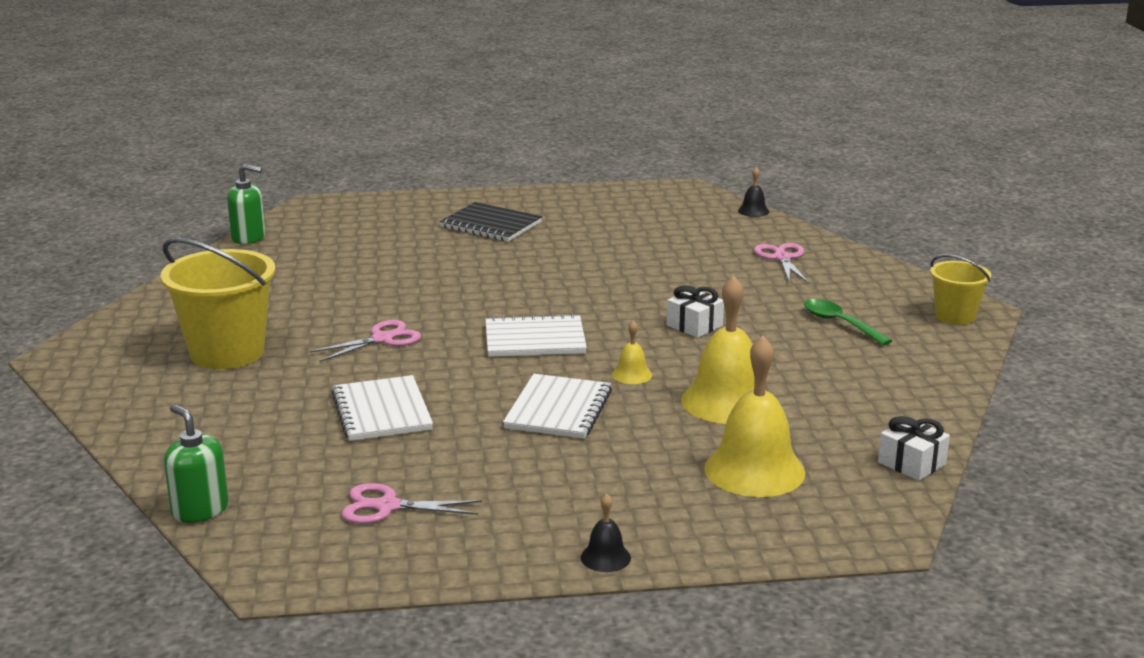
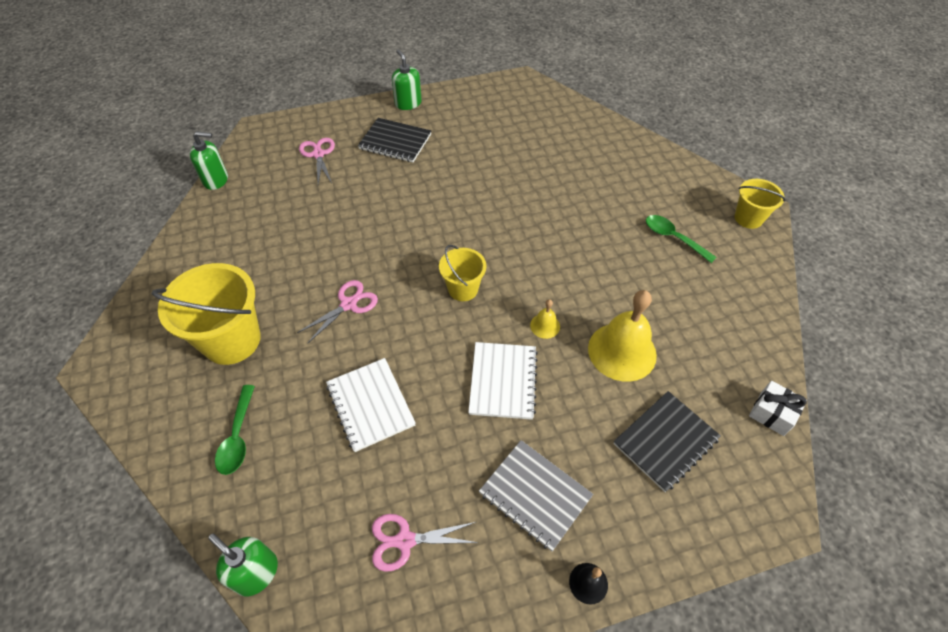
camera: 10 degrees left, 30 degrees up
(210, 419) = (238, 437): none -> green spoon
(520, 197) = (408, 103): none -> green soap dispenser
(535, 339) = (463, 289): white notebook -> yellow bucket
(564, 491) = (535, 495): none -> grey notebook
(694, 326) = (573, 255): white gift -> none
(753, 211) = (577, 103): black bell -> none
(754, 470) = (665, 441): yellow bell -> black notebook
(782, 258) = (612, 160): pink scissors -> pink scissors (318, 154)

